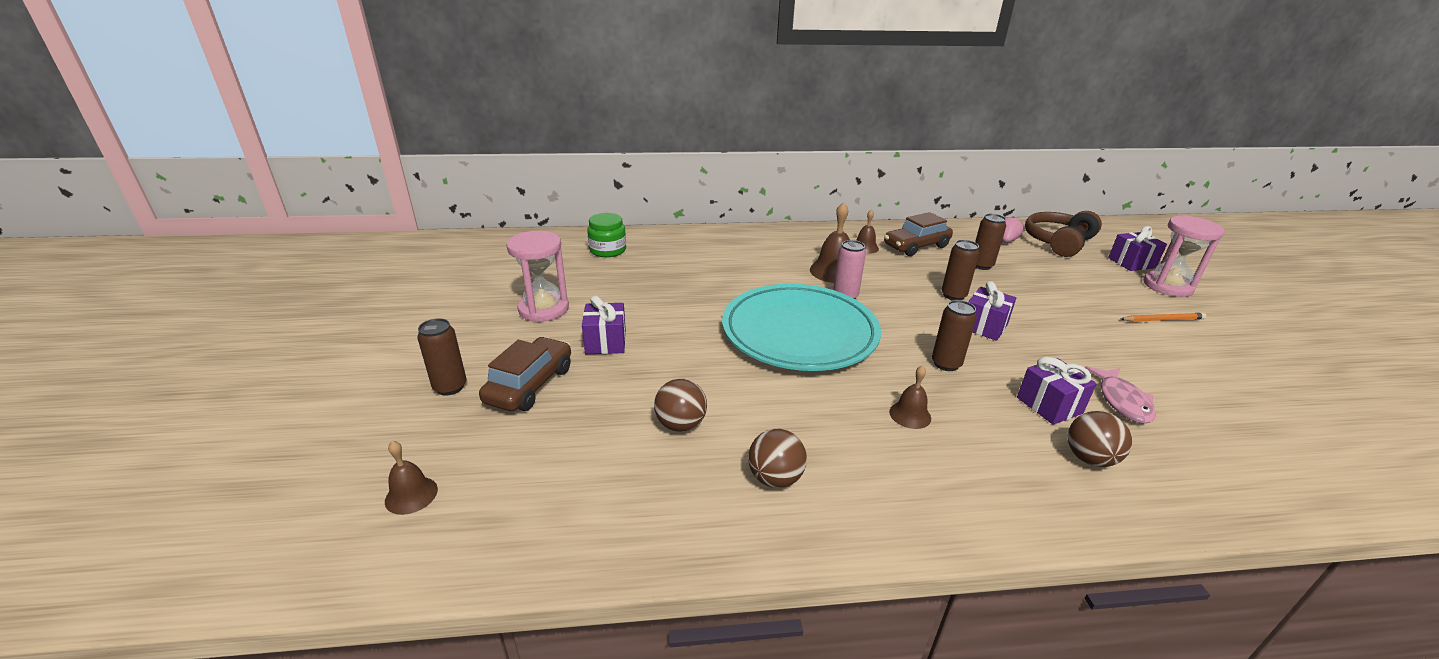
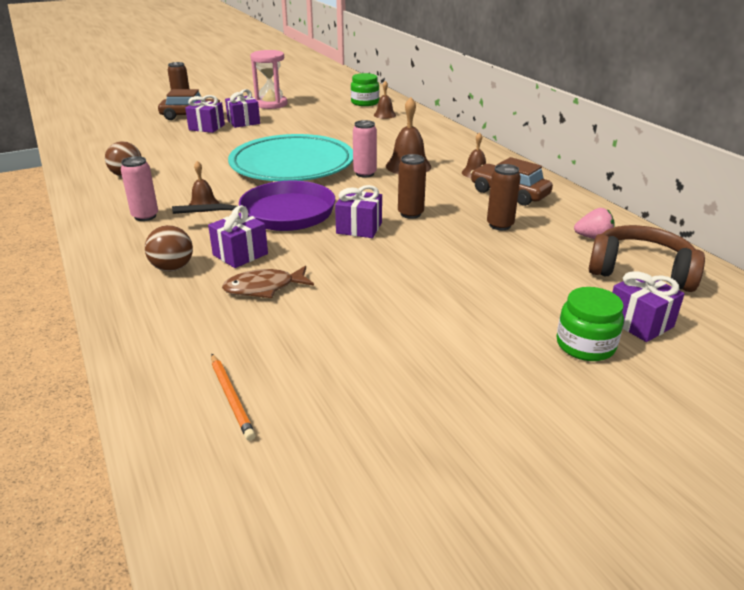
camera: 70 degrees right, 0 degrees up
(411, 495) = (102, 116): brown bell -> brown bell (384, 115)
(602, 377) = (207, 127): none -> purple gift
(680, 424) = (168, 150): brown ball -> none
(939, 470) = (145, 216): none -> pink can
(946, 364) = (281, 214): brown can -> purple pan
(1122, 401) = (264, 288): pink fish -> brown fish
(1163, 320) = (467, 329): orange pencil -> orange pencil (231, 398)
(1167, 286) = (585, 345): pink hourglass -> green jar

